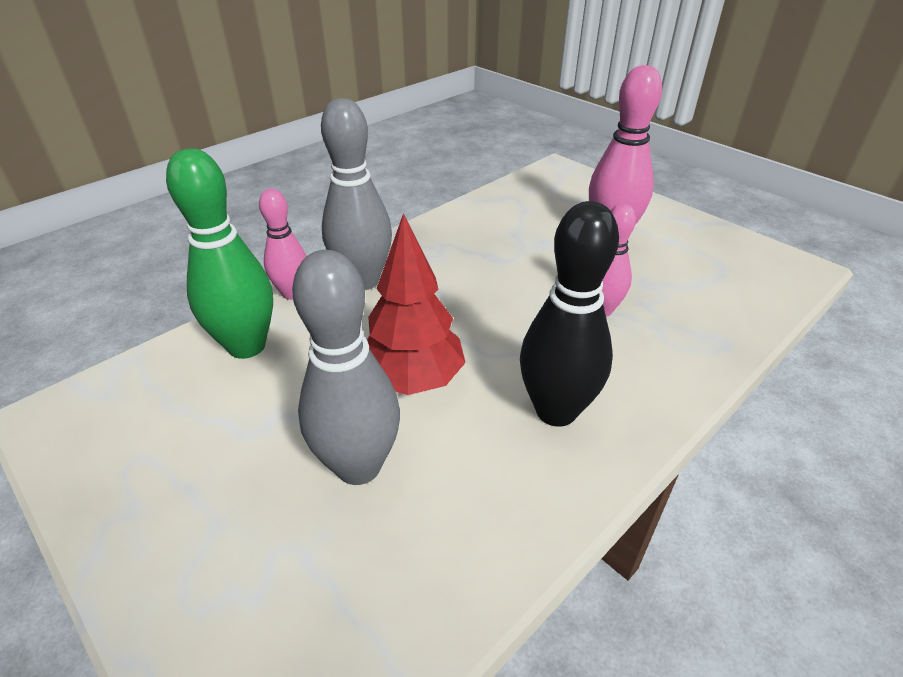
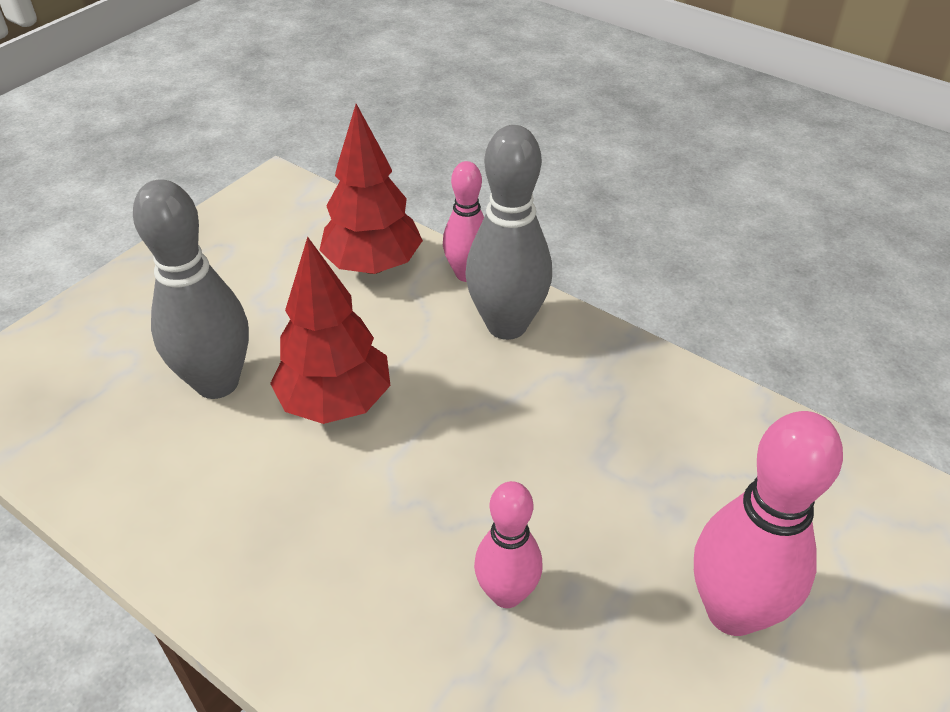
camera: 80 degrees right, 5 degrees up
(247, 346) = (373, 265): green bowling pin -> red tree
(556, 411) = (296, 541): black bowling pin -> none

